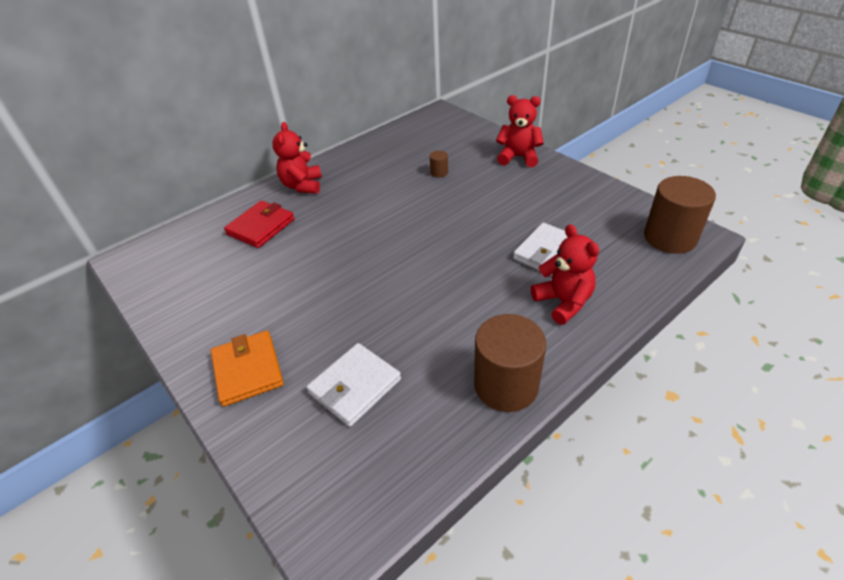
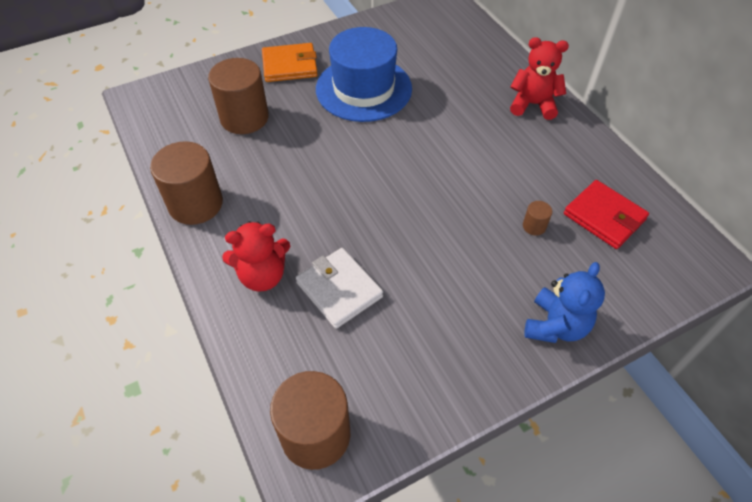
camera: 100 degrees right, 10 degrees up
(261, 227) = (466, 74): red wallet -> red wallet (604, 217)
(289, 292) = (363, 89): none -> blue hat
(355, 386) = (244, 118): white wallet -> brown cylinder
(518, 157) = (555, 325): red teddy bear -> blue teddy bear

